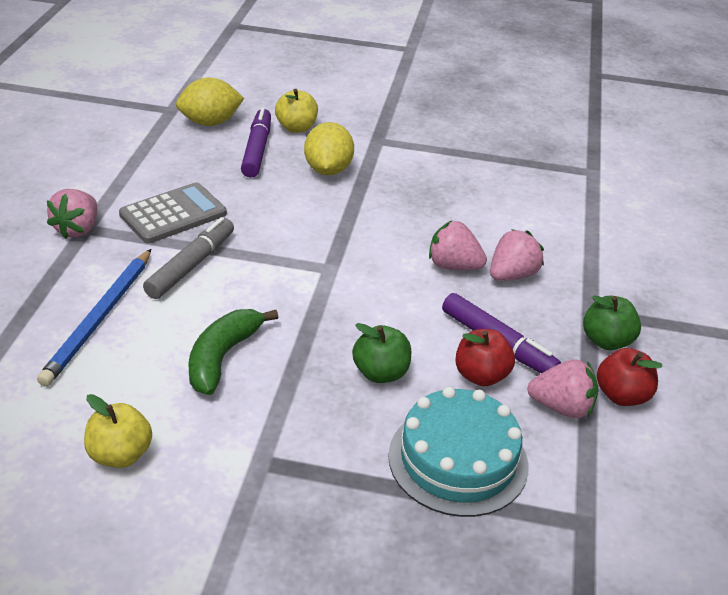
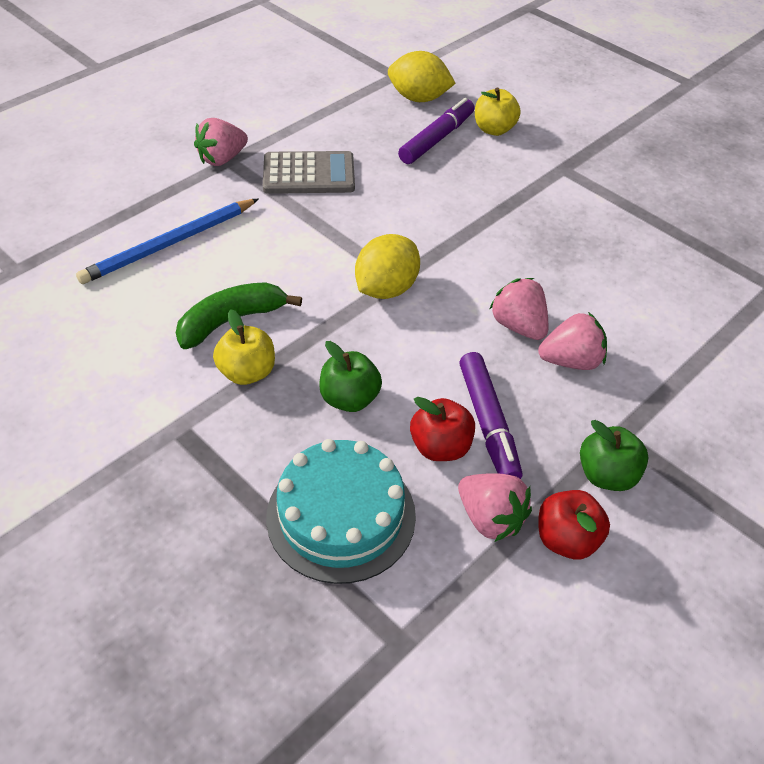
camera: 35 degrees right, 10 degrees up
(120, 455) = (82, 367): yellow apple -> yellow apple (247, 372)
(191, 266) = (281, 227): grey marker -> none
(328, 170) = (485, 182): yellow lemon -> yellow lemon (386, 289)

